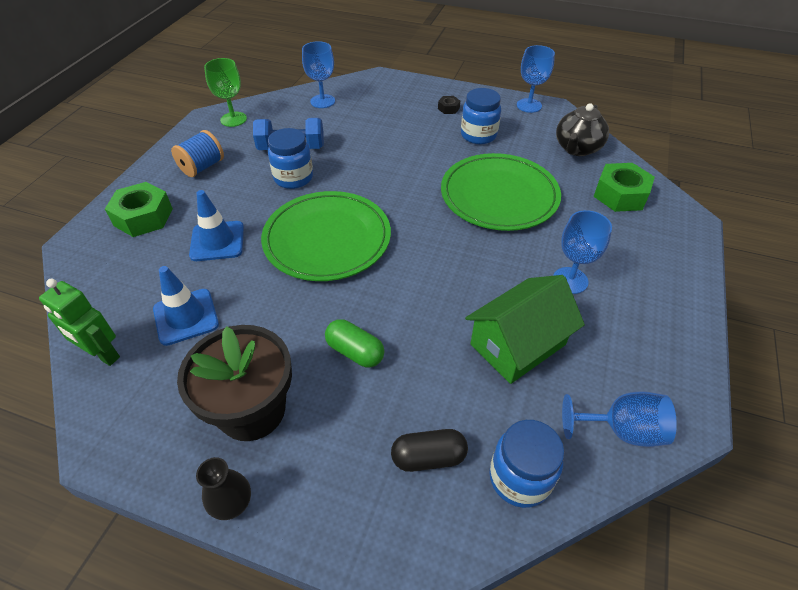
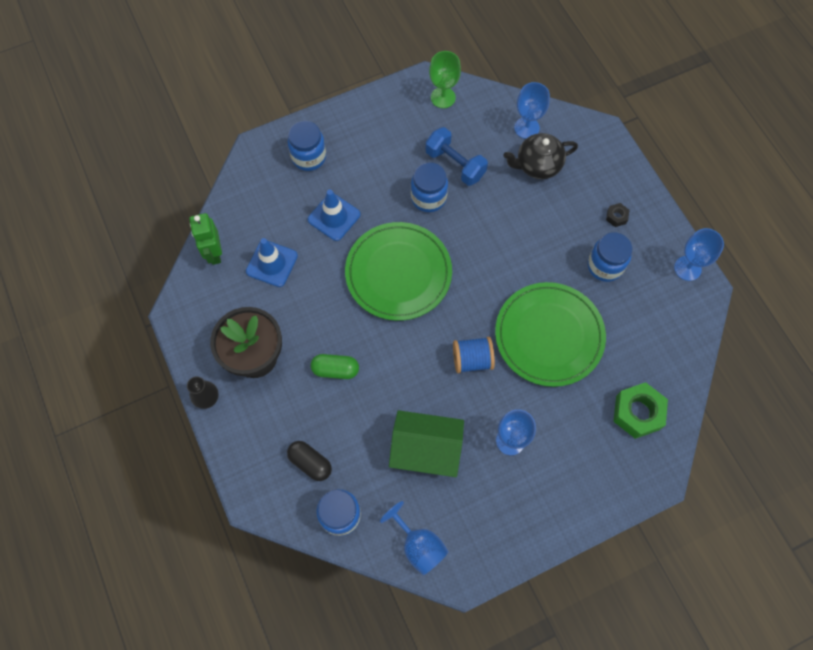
camera: 45 degrees right, 20 degrees up
(143, 217) = (309, 157): green nut -> blue jar
(202, 167) = (380, 136): blue spool -> blue spool (472, 360)
(355, 352) = (335, 370): green capsule -> green capsule turned 75 degrees counterclockwise
(577, 149) = (665, 345): black teapot -> black teapot (537, 165)

